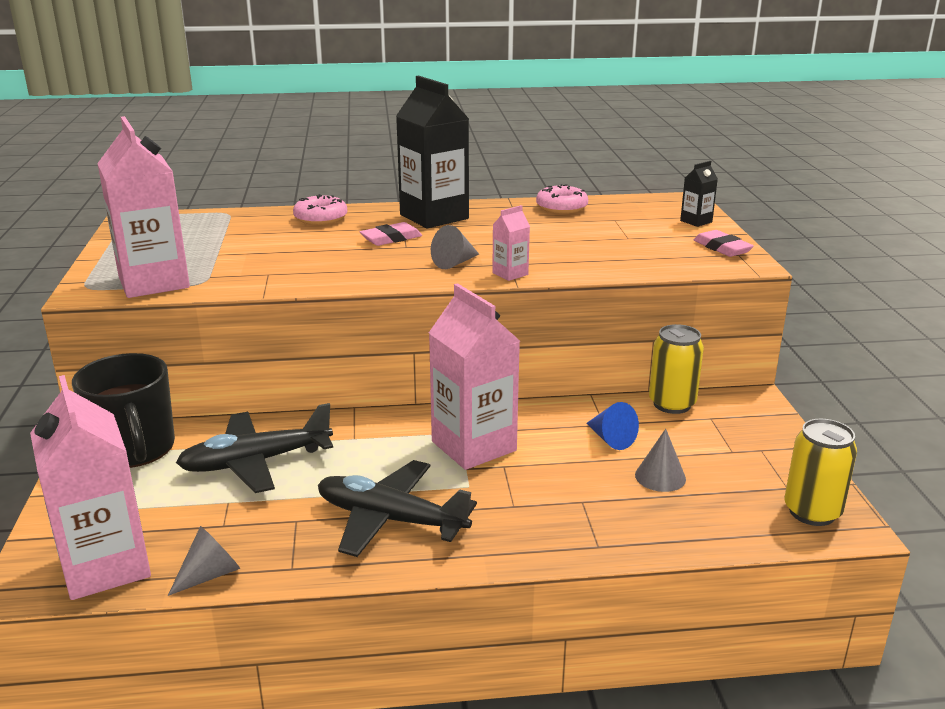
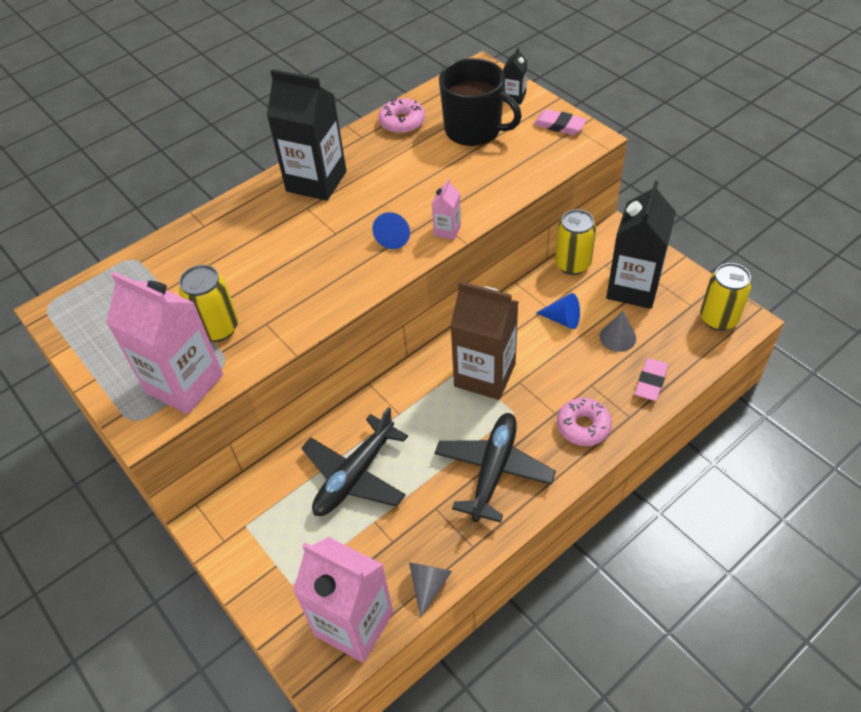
camera: 30 degrees left, 25 degrees up
(134, 448) = (252, 516): black mug -> black mug (474, 129)
(227, 264) = (218, 328): none -> yellow can
(321, 218) = (225, 228): pink donut -> pink donut (583, 426)
(390, 519) = (493, 470): black plane -> black plane turned 120 degrees clockwise
(391, 238) = (313, 228): pink eraser -> pink eraser (650, 382)
(455, 263) = (394, 236): grey cone -> blue cone
(473, 446) = (485, 375): pink carton -> brown carton
(725, 446) = (633, 288): none -> black carton

